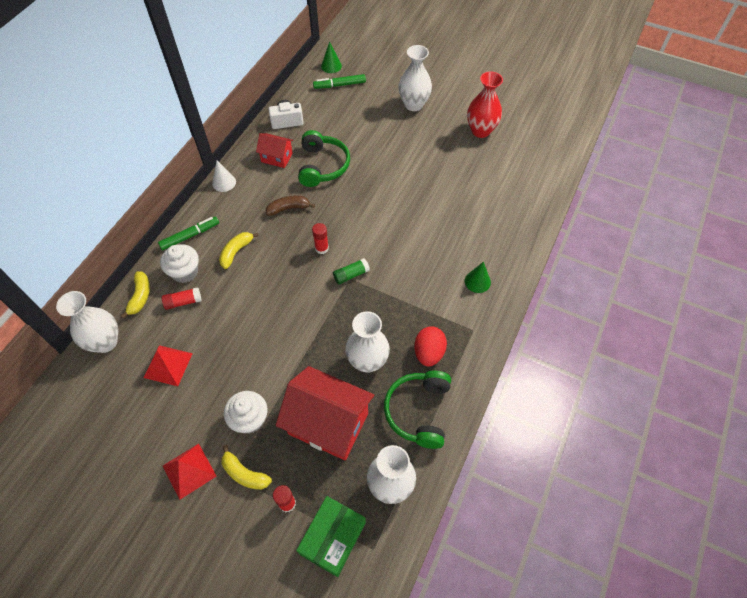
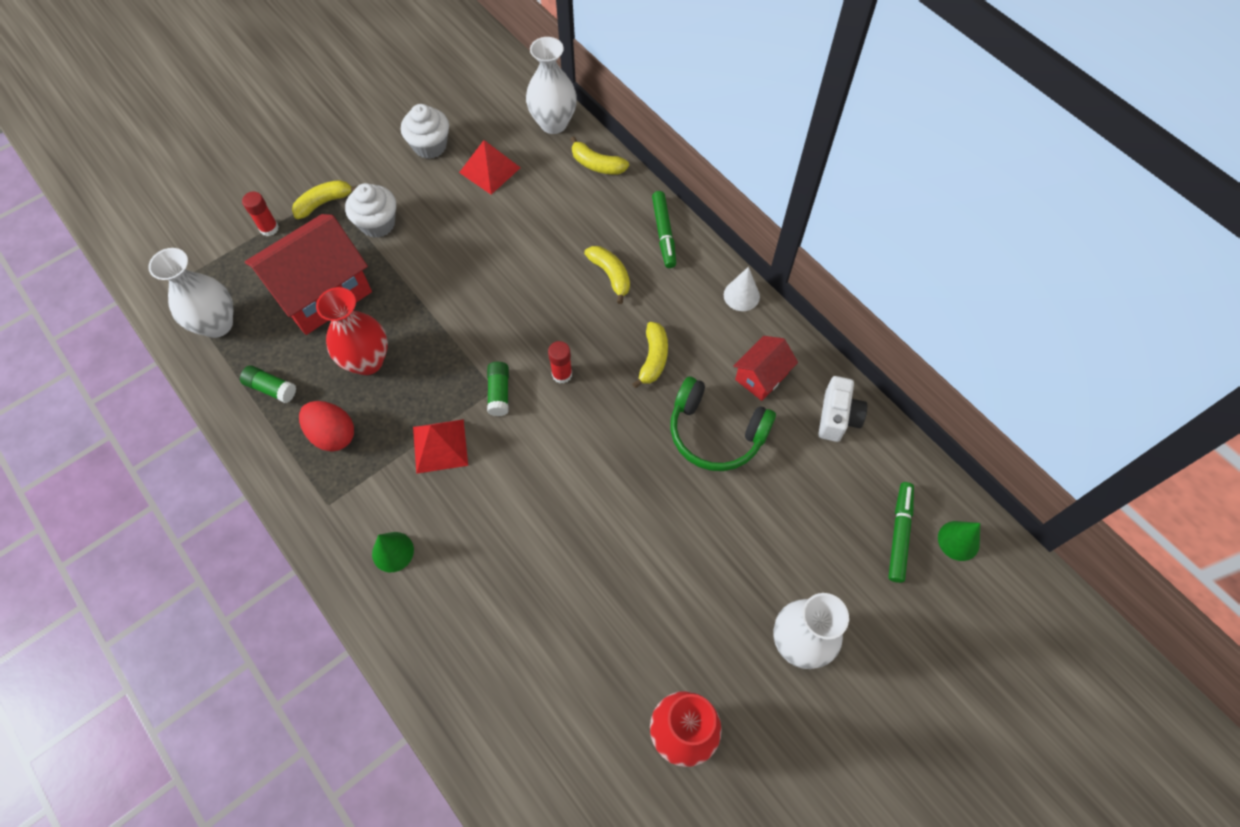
camera: 115 degrees right, 5 degrees up
(183, 302) = (565, 202): red glue stick -> none
(185, 272) = (609, 214): white cupcake -> white cupcake (430, 146)
(189, 470) = (360, 160): red pyramid -> red pyramid (440, 446)
(288, 208) = (653, 358): brown banana -> yellow banana
(332, 538) = (209, 254): green box -> none
(367, 361) = (367, 361): white vase -> red vase
(419, 411) = (271, 388): green headphones -> green glue stick

